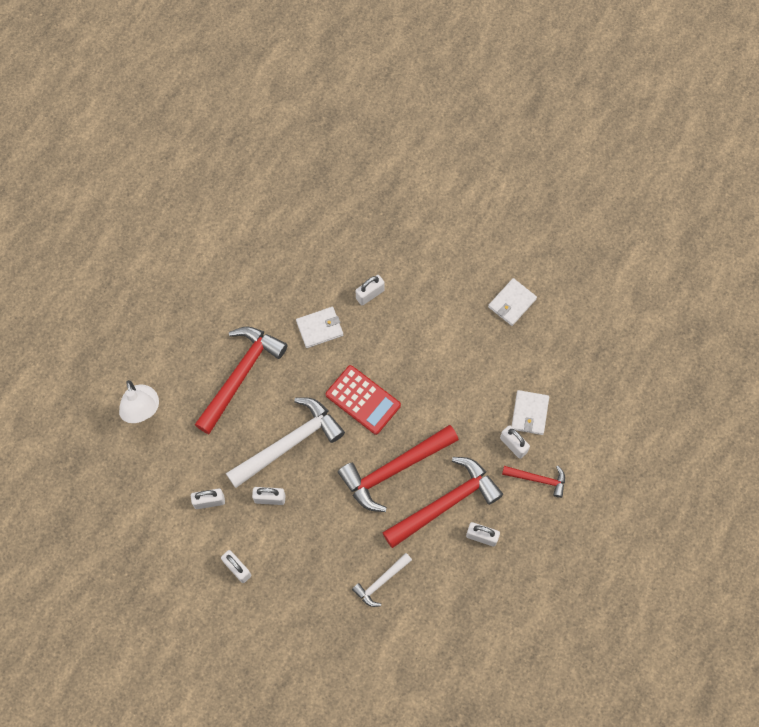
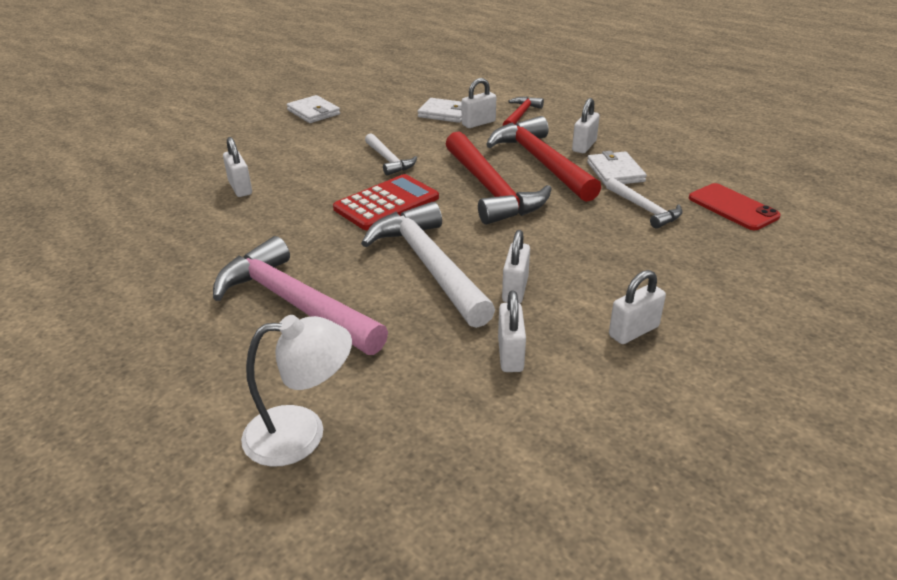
camera: 80 degrees left, 35 degrees down
(240, 375) = (295, 304): red hammer -> pink hammer
(320, 328) = (262, 227): white wallet -> white wallet (615, 172)
(393, 647) = (733, 207): none -> red phone
(430, 386) = (388, 160): none -> white hammer

